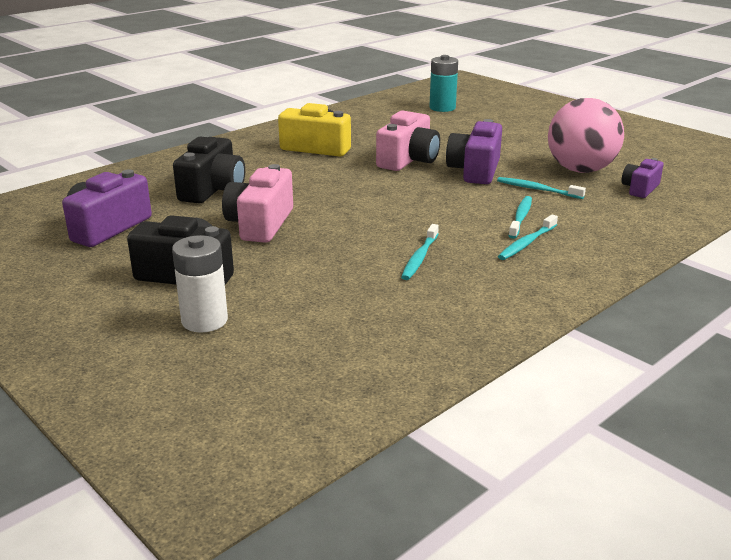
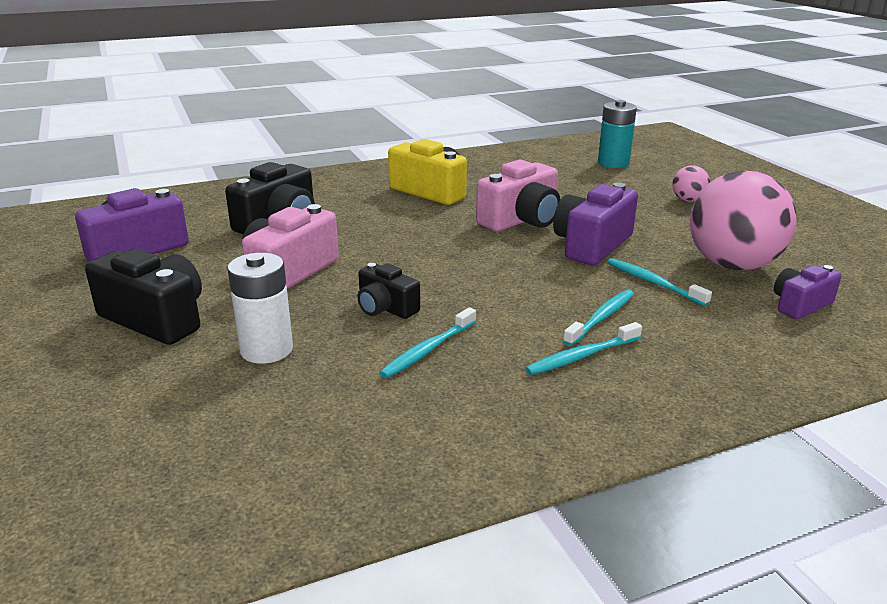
camera: 20 degrees right, 0 degrees up
(204, 320) = (115, 382): white battery -> white battery (266, 350)
(363, 236) = (385, 308): none -> black camera
(518, 129) = (688, 200): none -> pink ball

